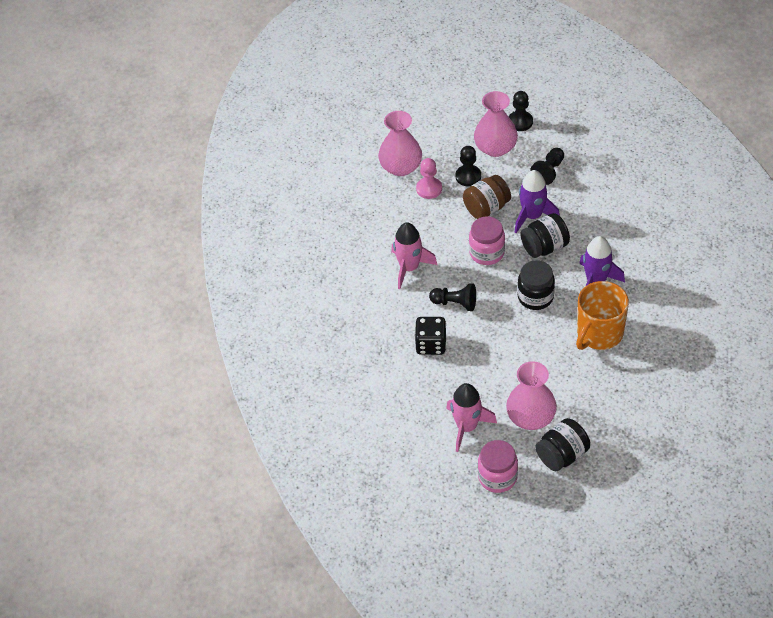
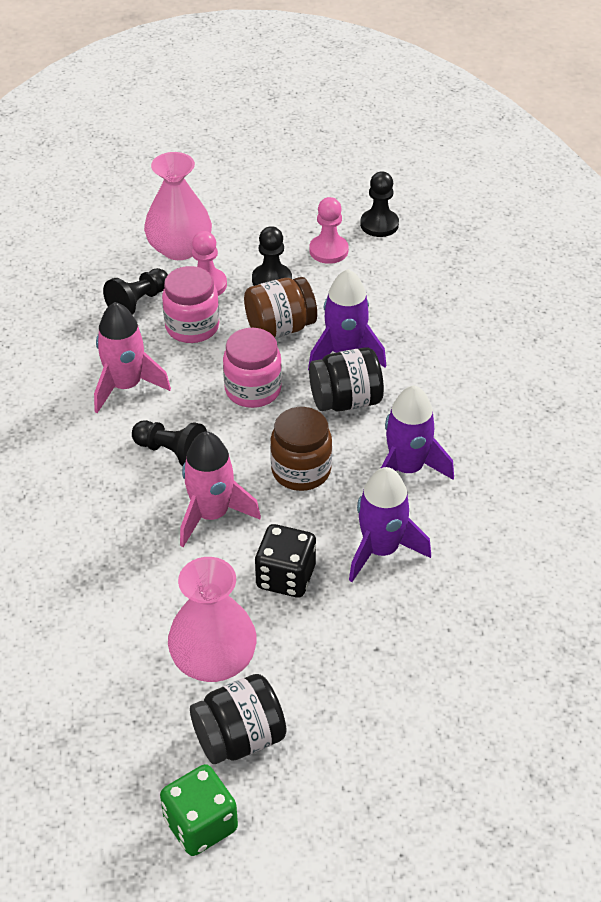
camera: 10 degrees right, 5 degrees down
(431, 344) = (105, 505): black dice -> black dice (285, 577)
(467, 427) = (101, 650): pink rocket -> pink rocket (211, 514)
(495, 148) = (328, 250): pink vase -> pink pawn
(497, 477) = (113, 749): pink jar -> pink jar (192, 327)
(535, 297) = (301, 470): black jar -> brown jar
(549, 171) = (395, 297): black pawn -> black pawn (138, 302)
(560, 503) = (200, 824): none -> green dice
(599, 333) = (381, 550): orange mug -> purple rocket

